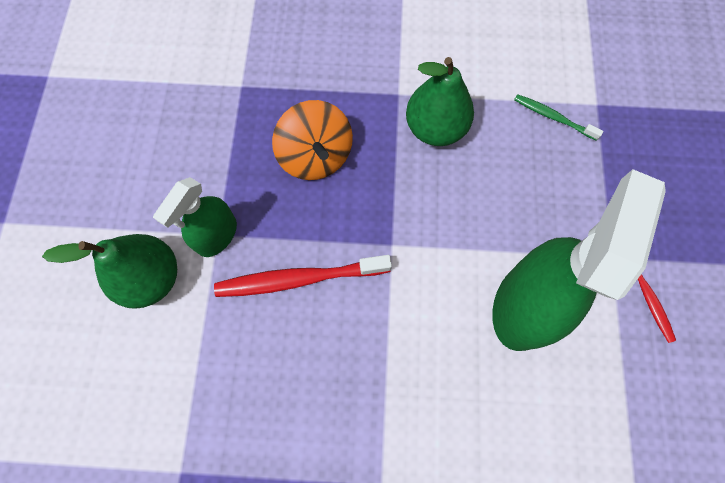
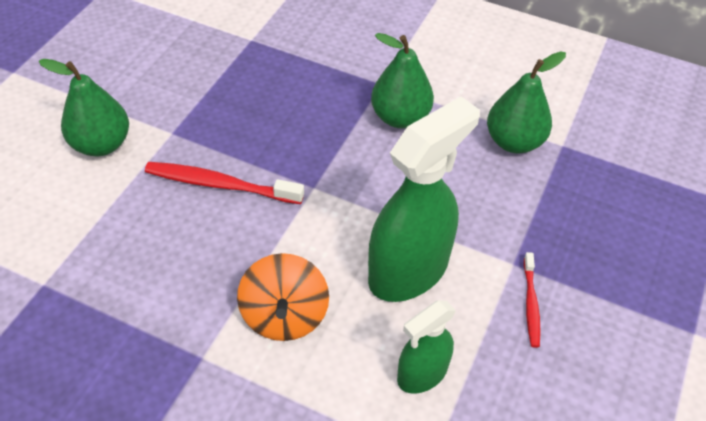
camera: 20 degrees right, 20 degrees down
(217, 235) = (171, 133): green spray bottle -> green spray bottle (422, 374)
(316, 156) = (284, 105): orange spinning top -> orange spinning top (284, 315)
(553, 117) = (514, 142): green toothbrush -> green pear

